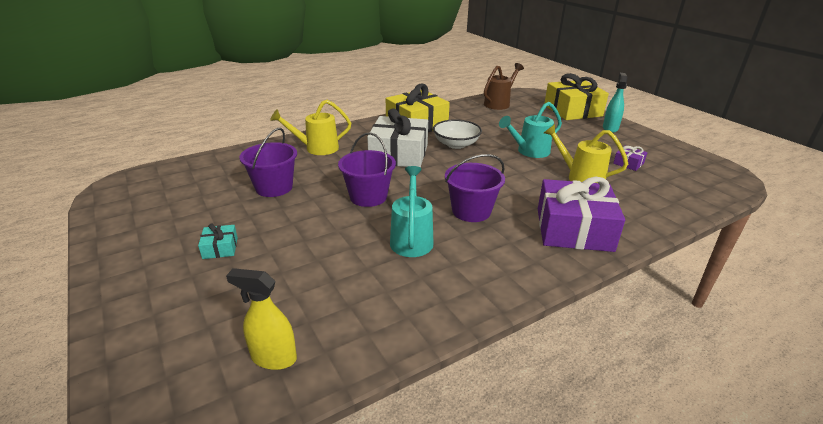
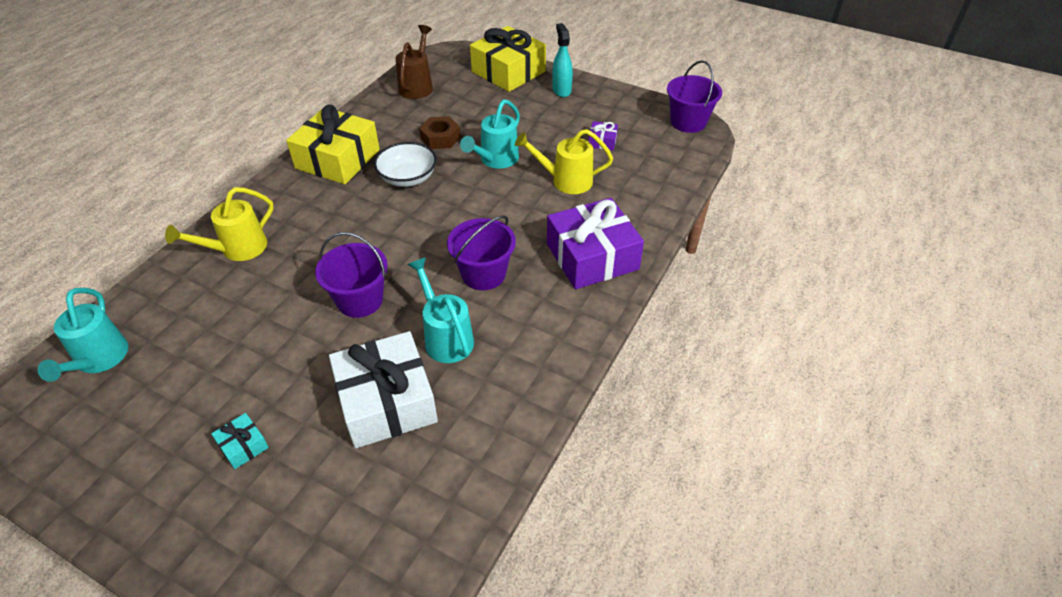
camera: 30 degrees left, 15 degrees up
(191, 174) = (99, 360): none -> turquoise watering can
(273, 358) = (409, 533): yellow spray bottle -> none
(274, 187) = (233, 334): purple bucket -> purple bucket (688, 122)
(399, 154) = (350, 219): white gift -> white gift (386, 401)
(496, 131) = (440, 138): none -> brown nut

